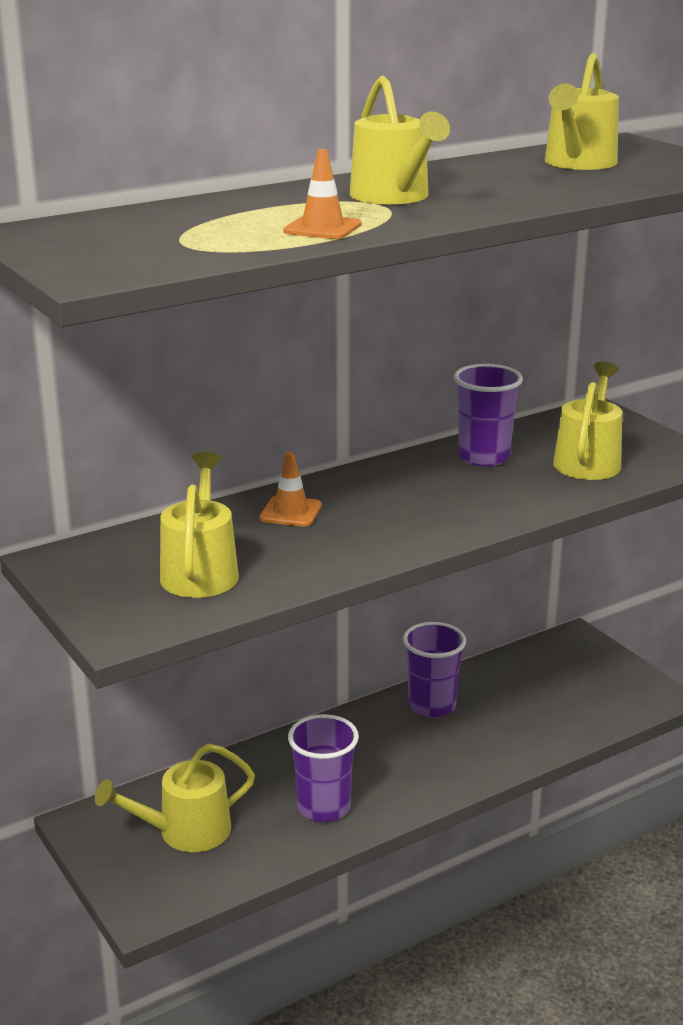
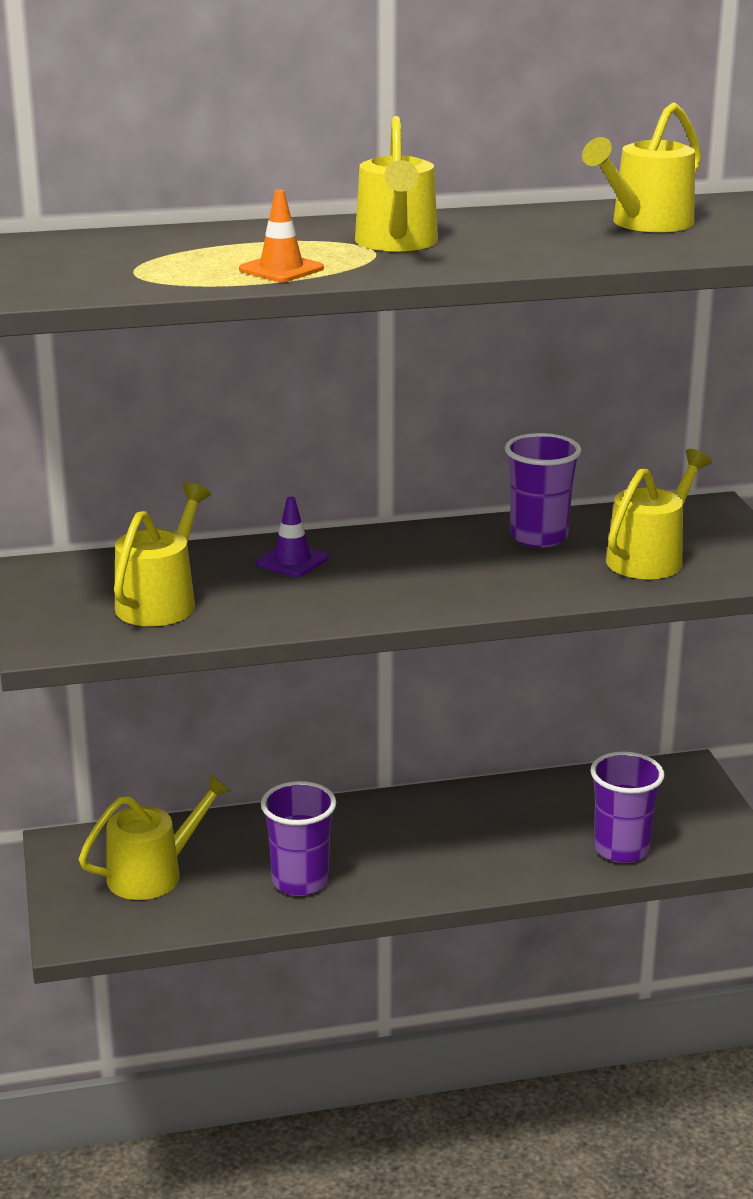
camera: 20 degrees right, 0 degrees up
(185, 831) = (153, 874): yellow watering can -> yellow watering can turned 150 degrees clockwise
(290, 512) = (292, 561): orange traffic cone -> purple traffic cone
(432, 706) = (476, 808): purple cup -> purple cup (621, 849)

